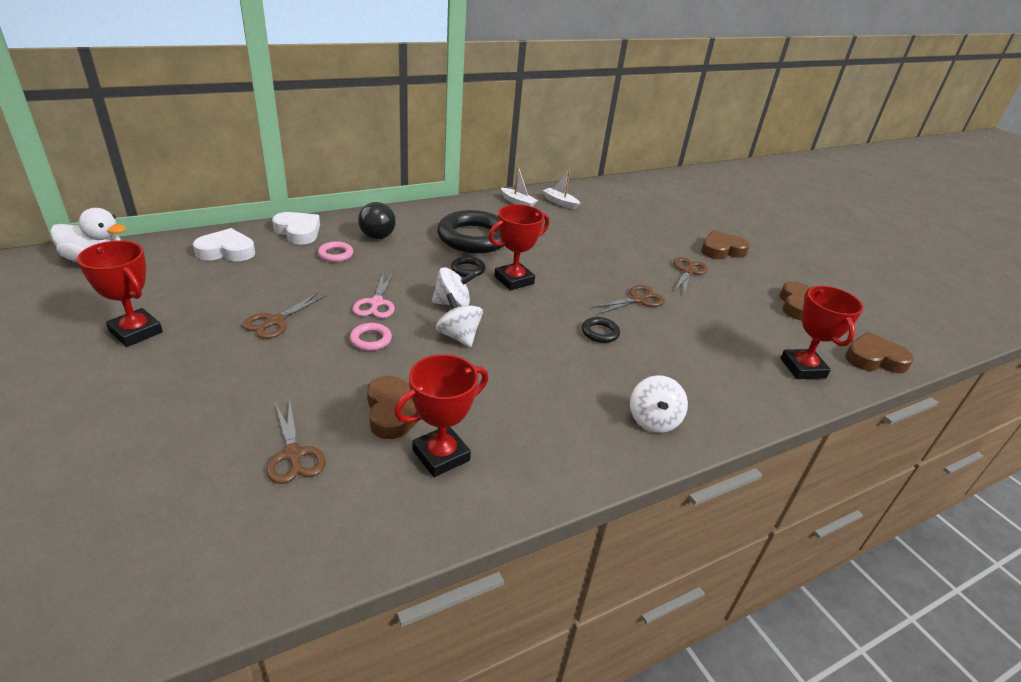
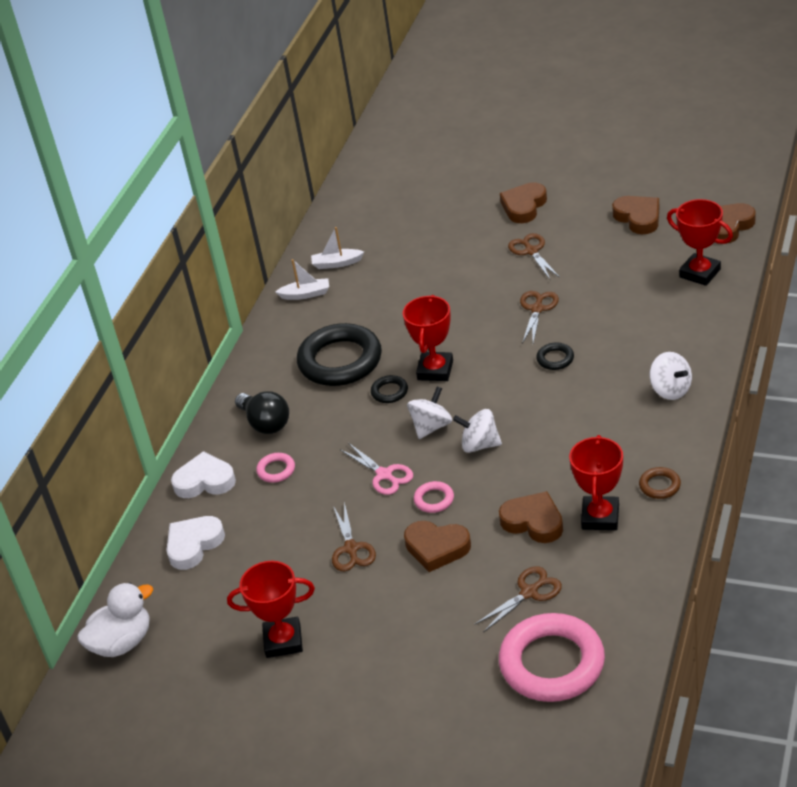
camera: 35 degrees left, 5 degrees up
(192, 526) = (552, 663): none -> pink ring
(293, 455) = (529, 592): brown scissors -> brown scissors turned 60 degrees counterclockwise
(312, 367) = (437, 548): none -> brown heart
(525, 479) = (659, 485): none -> brown ring

